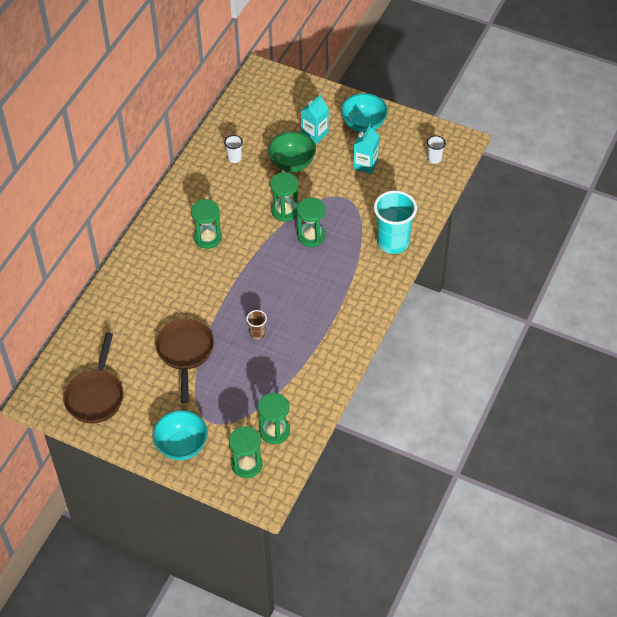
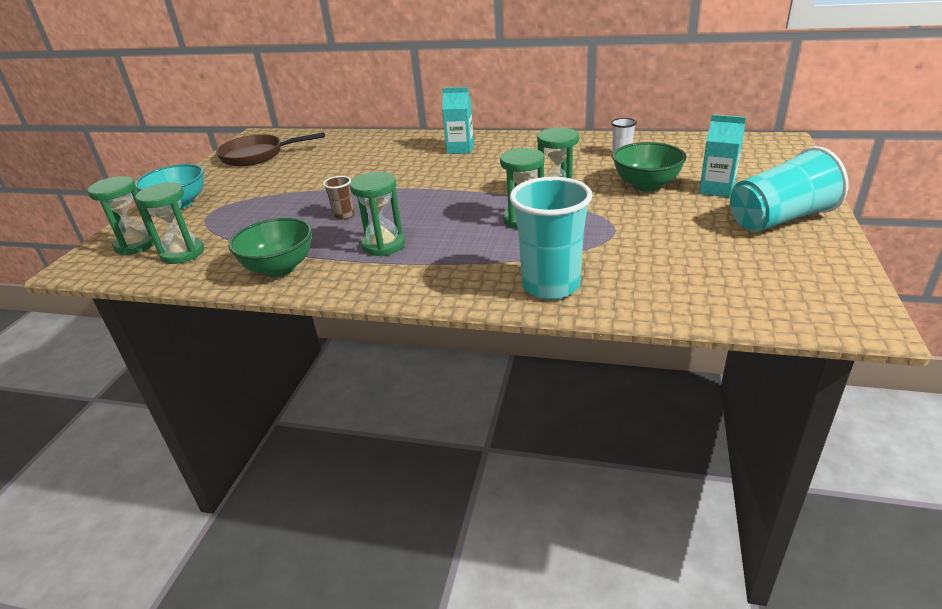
camera: 80 degrees right, 20 degrees down
(185, 353) = (312, 183): brown pan -> none
(207, 238) = (485, 163): green hourglass -> green hourglass (383, 245)
(320, 371) = (279, 268): none -> green bowl
(363, 124) = (779, 219): turquoise bowl -> turquoise cup
(365, 164) = (697, 234): turquoise carton -> turquoise carton (460, 149)
(434, 158) = (780, 295): white cup -> none

